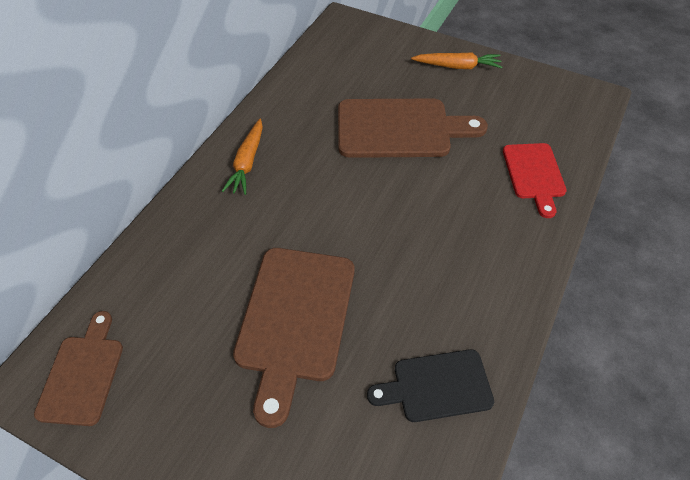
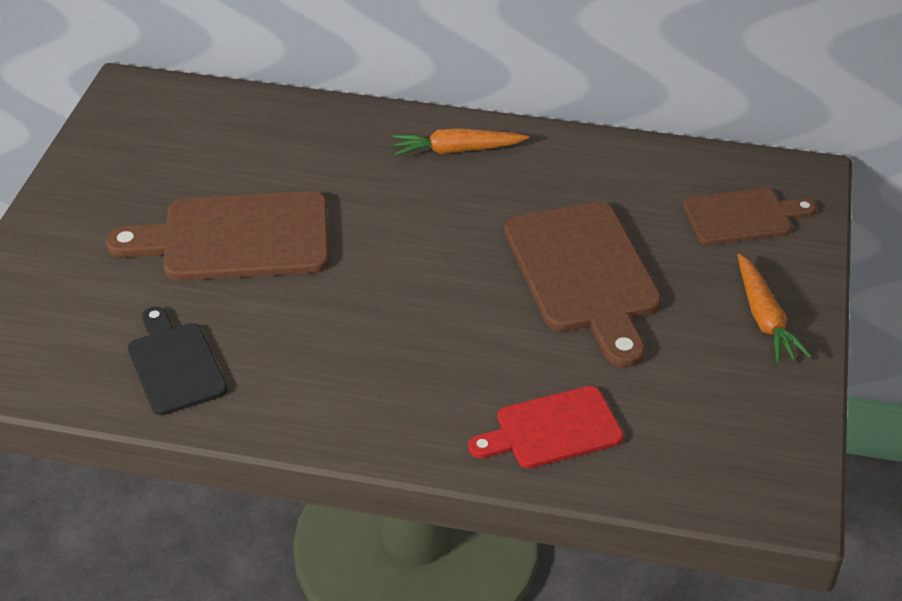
camera: 75 degrees right, 10 degrees down
(82, 374) = (142, 115): brown cutting board -> brown cutting board (742, 216)

